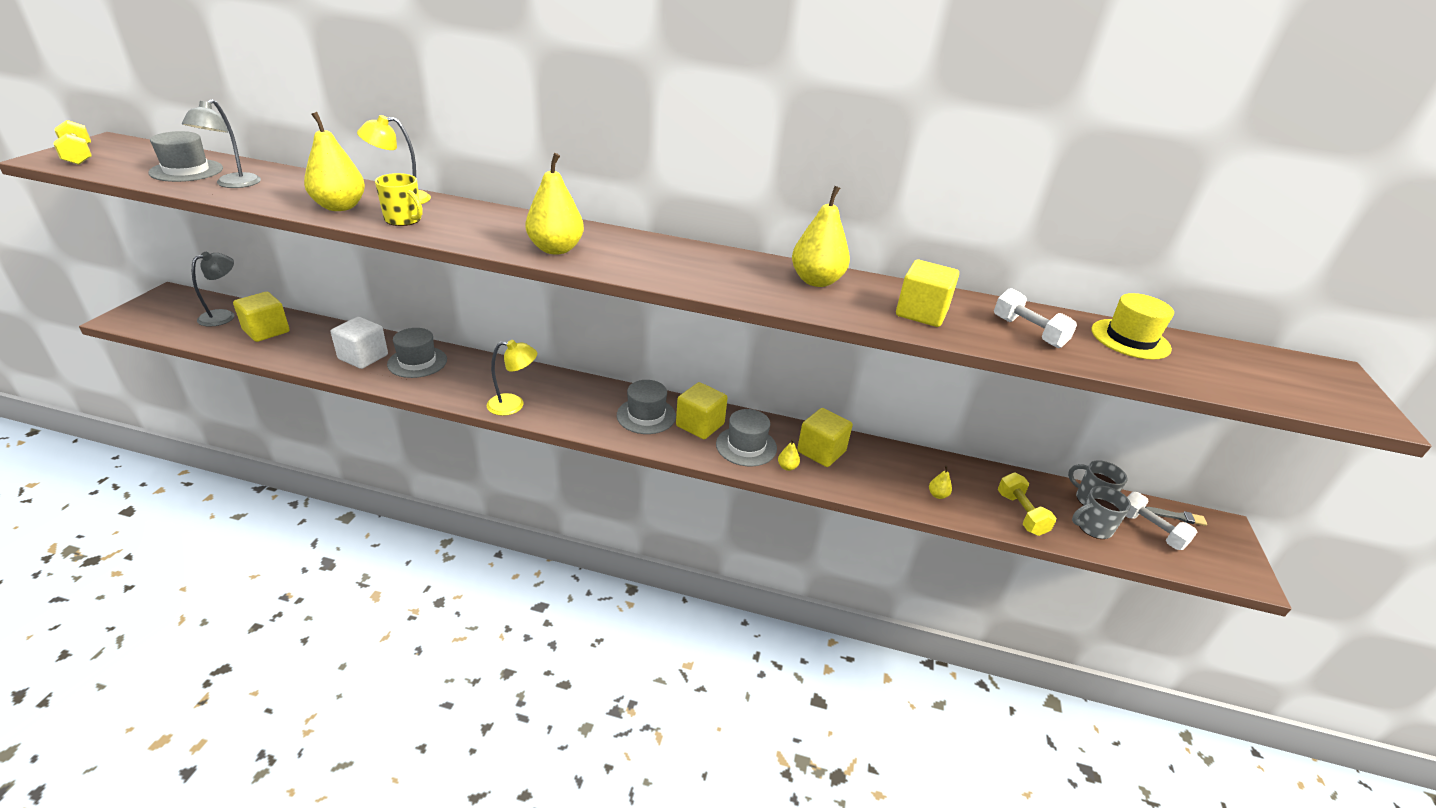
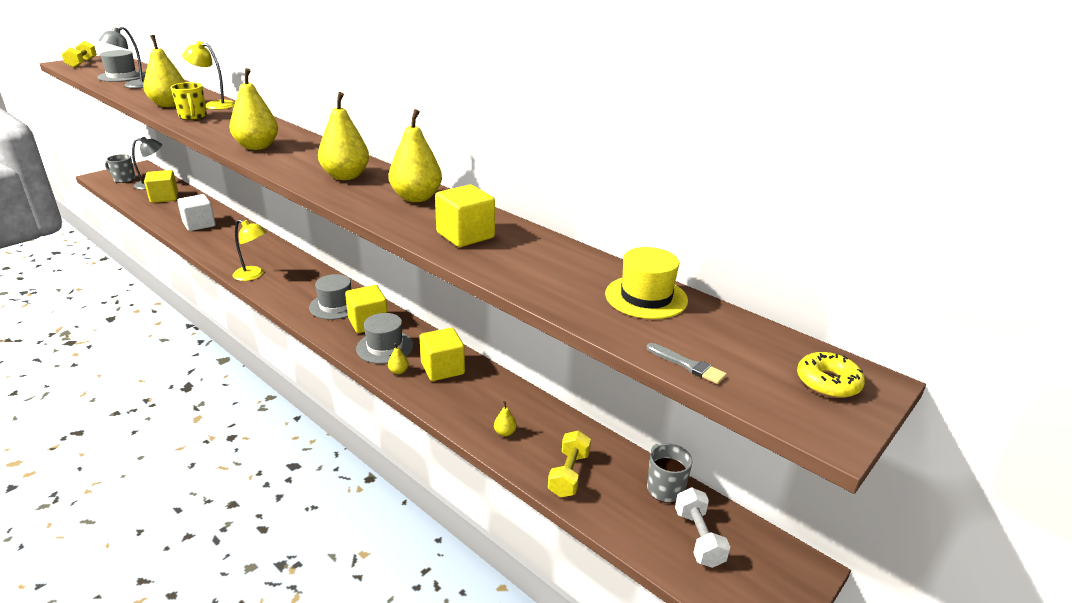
camera: 30 degrees right, 5 degrees down
(417, 362) = (227, 234): grey hat -> none
(711, 269) = (345, 176): none -> yellow pear
(1028, 332) = (542, 269): white dumbbell -> none
(1093, 527) = (633, 512): grey mug -> grey mug (124, 179)
(1177, 516) = (751, 537): grey brush -> grey brush (687, 365)
(1320, 378) = (828, 382): none -> yellow donut

